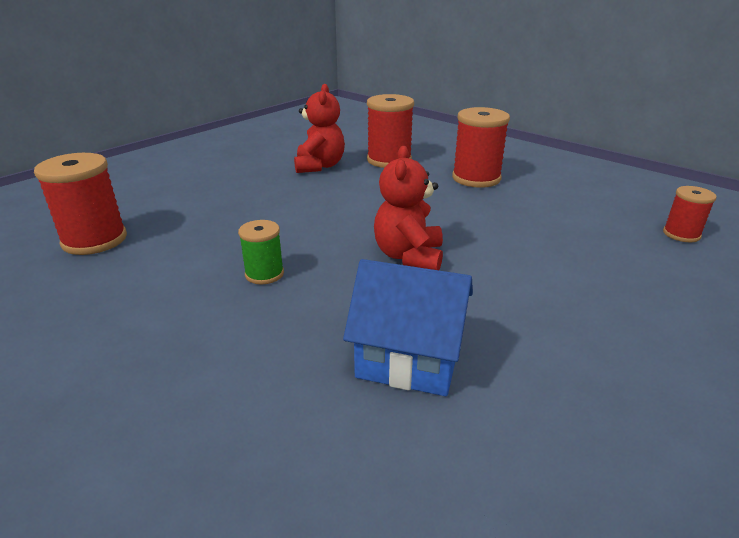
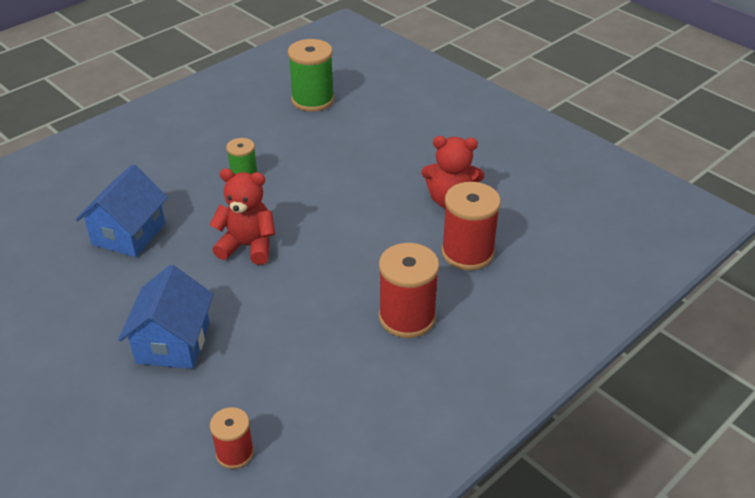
camera: 95 degrees right, 10 degrees up
(94, 240) = (313, 100): red spool -> green spool
(588, 284) = (173, 343): none -> blue house

